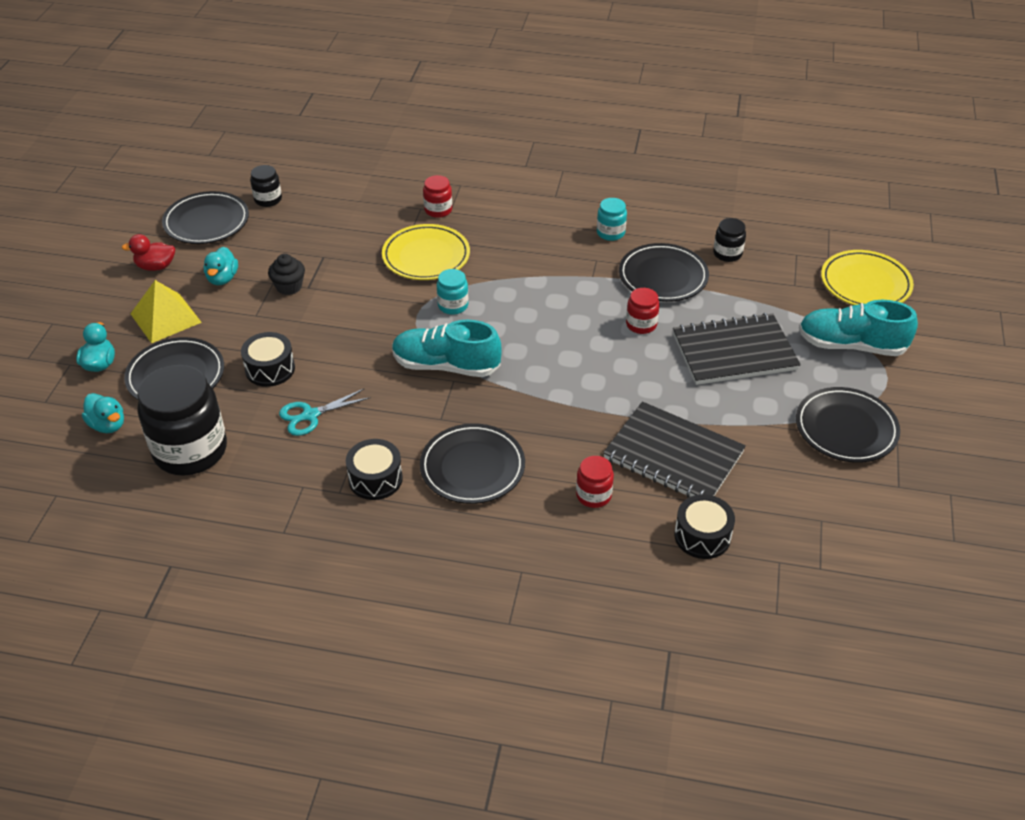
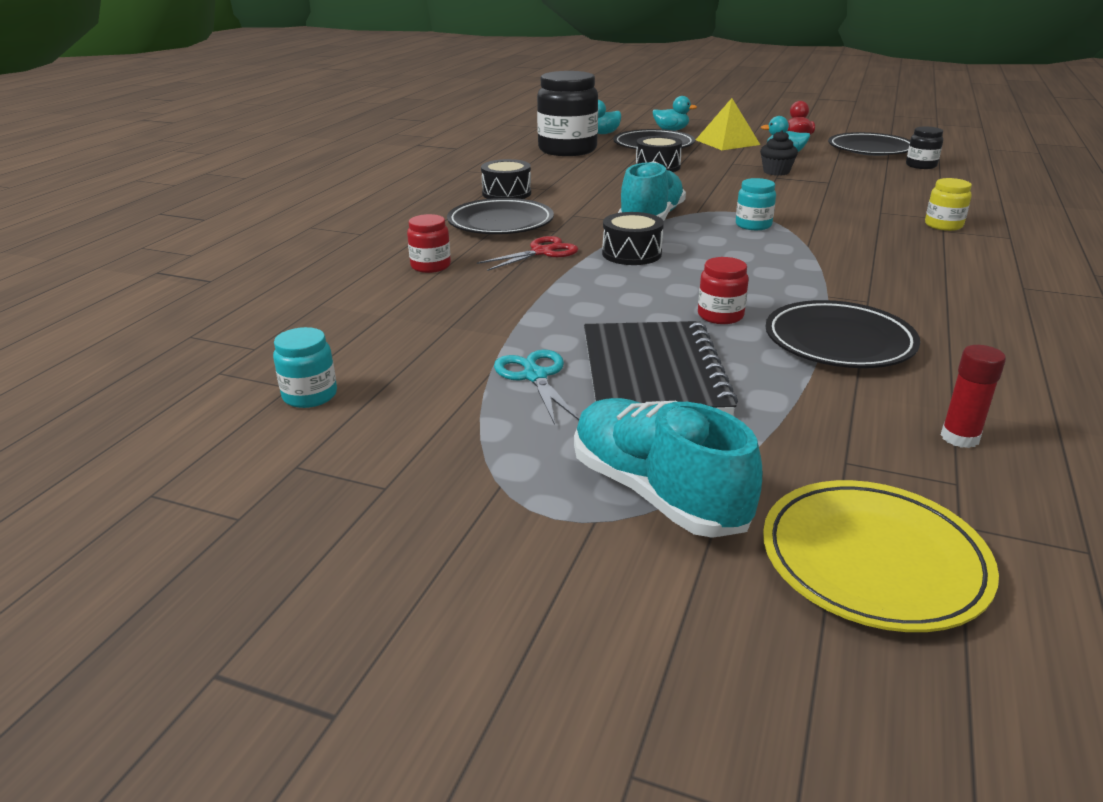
camera: 100 degrees right, 15 degrees down
(310, 415) = (594, 177): turquoise scissors -> turquoise scissors (535, 376)
(426, 256) = (843, 217): yellow plate -> none
(438, 210) = (943, 225): red jar -> yellow jar
(544, 427) = (542, 252): none -> red scissors
(610, 233) = (944, 316): turquoise jar -> turquoise jar (310, 395)
(673, 455) = (464, 309): black notebook -> none
(702, 536) = (331, 311): black drum -> black drum (631, 254)
(727, 253) = (927, 405): black jar -> none
(756, 248) = (959, 437): none -> red glue stick
(846, 429) = (446, 441): black plate -> none
(851, 345) = (657, 493): turquoise shoe -> turquoise shoe turned 60 degrees counterclockwise

